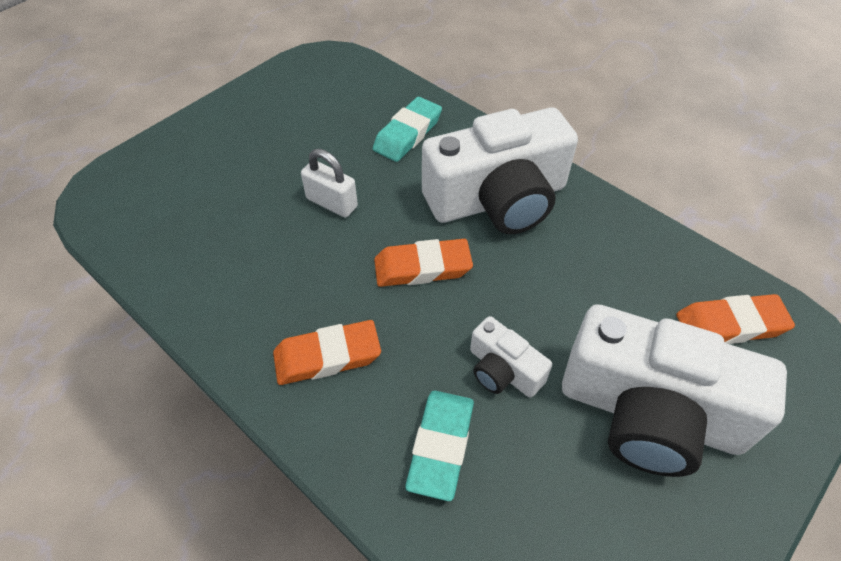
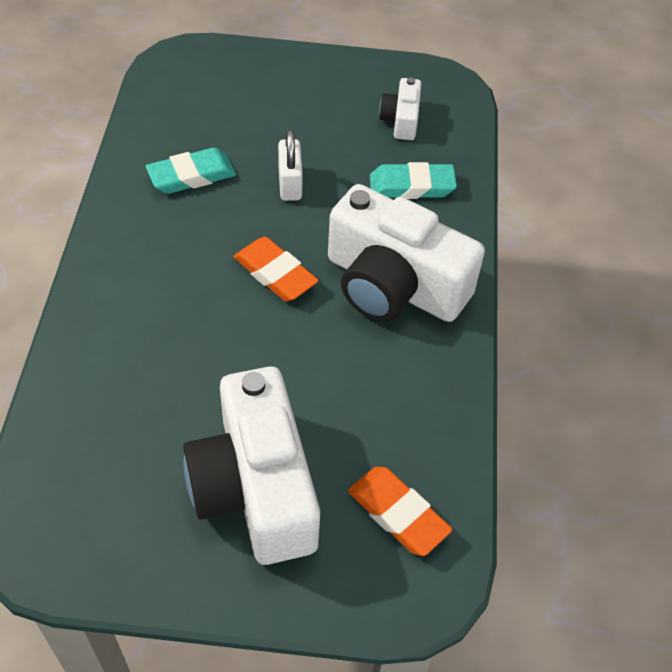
camera: 50 degrees right, 0 degrees up
(327, 356) = (149, 264): orange eraser -> none
(441, 446) = (126, 368): turquoise eraser -> turquoise eraser (191, 176)
(503, 370) = (219, 373): white camera -> white camera (401, 120)

